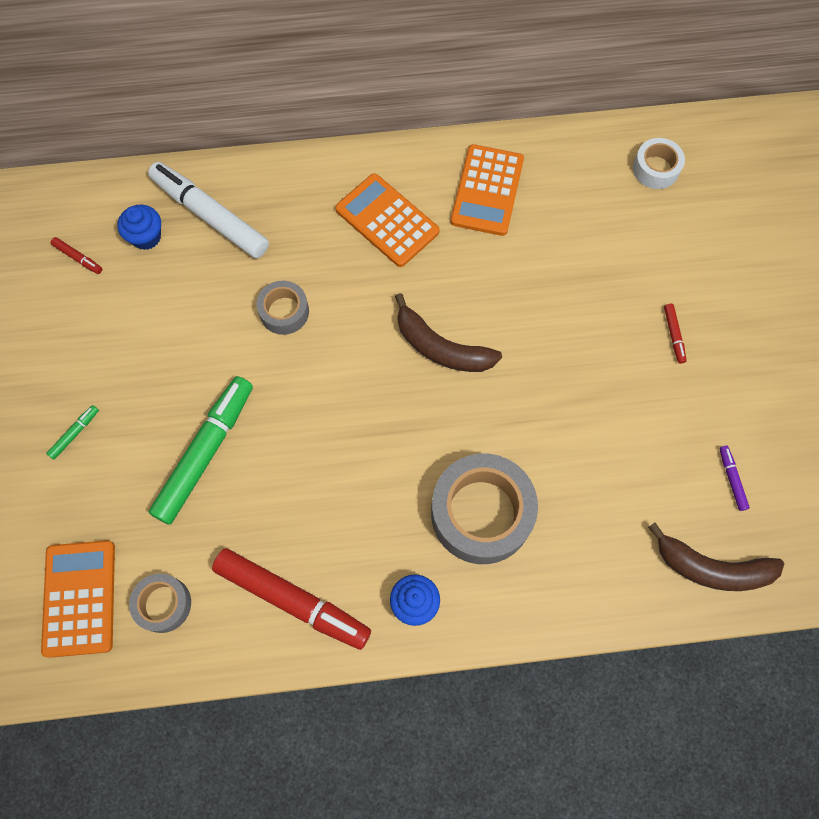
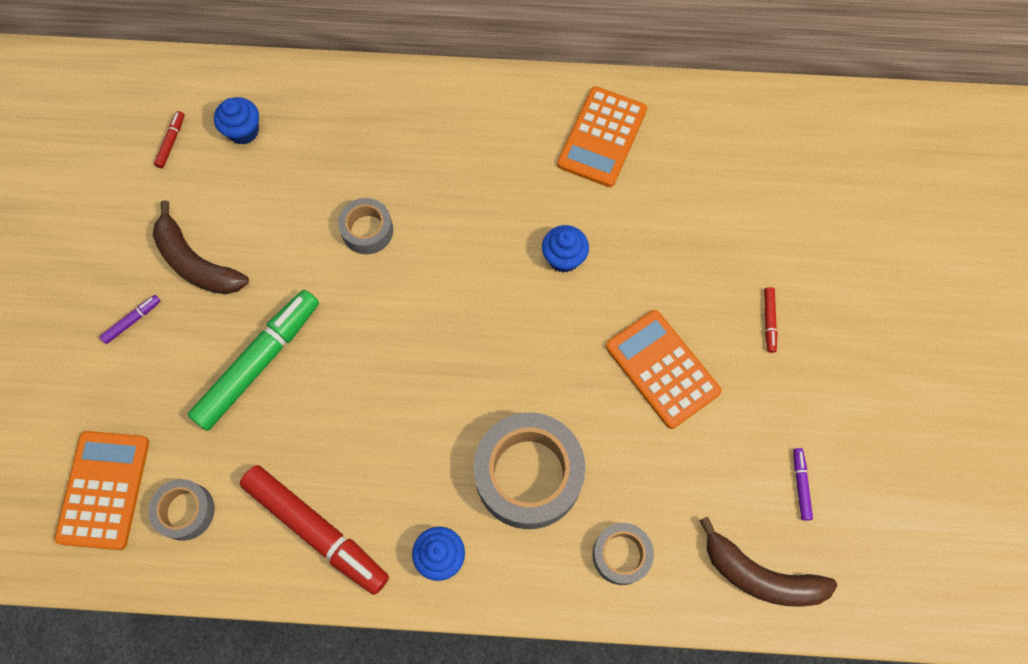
camera: 10 degrees right, 0 degrees up
(75, 433) = (132, 321): green marker -> purple marker
(78, 258) = (171, 142): red marker -> red marker turned 120 degrees counterclockwise
(210, 216) = (312, 119): white marker -> none
(387, 221) = (491, 152): orange calculator -> orange calculator (662, 369)
(441, 347) = (521, 294): brown banana -> brown banana (196, 263)
(474, 308) = (564, 258): none -> blue cupcake
(581, 572) = (621, 555): none -> grey tape
(656, 169) = (785, 141): white tape -> none

